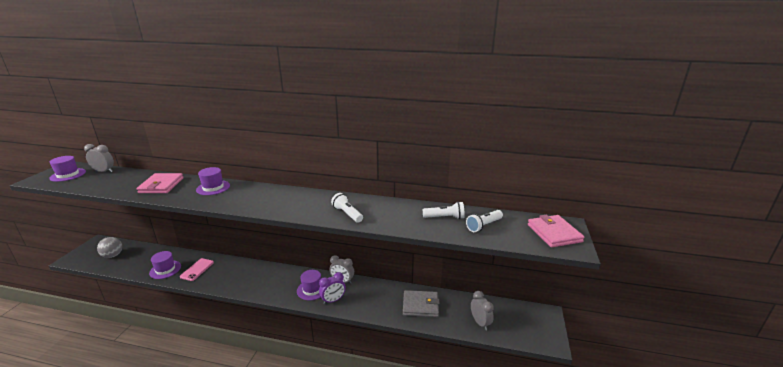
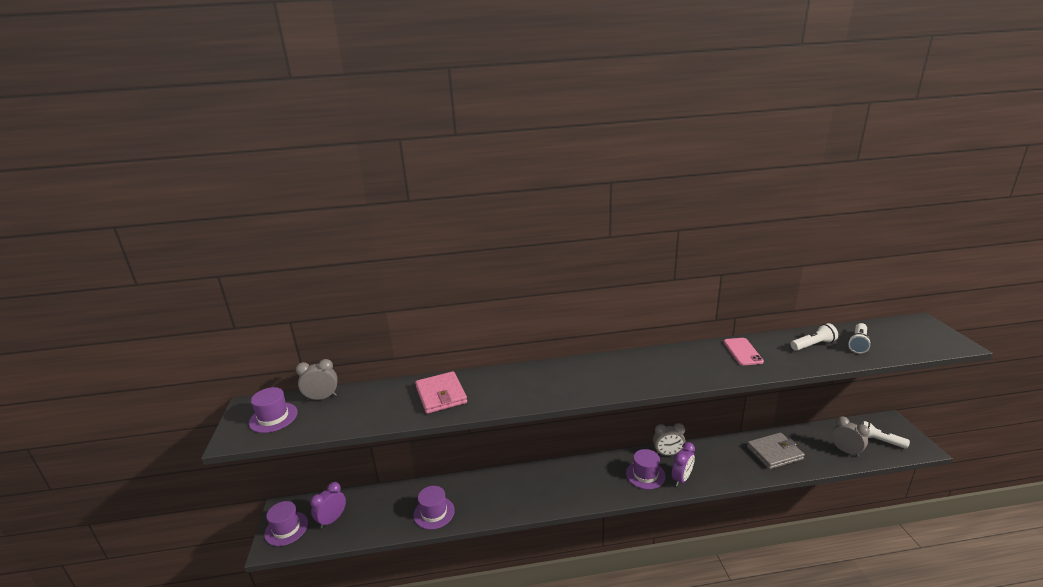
camera: 20 degrees left, 0 degrees up
(113, 255) = (332, 519): grey ball -> purple clock
(197, 269) = (477, 498): pink phone -> pink phone (742, 352)
(213, 187) = (514, 379): purple hat -> purple hat (286, 528)
(347, 214) = (715, 368): white flashlight -> white flashlight (879, 441)
(554, 233) = (923, 334): pink wallet -> none

